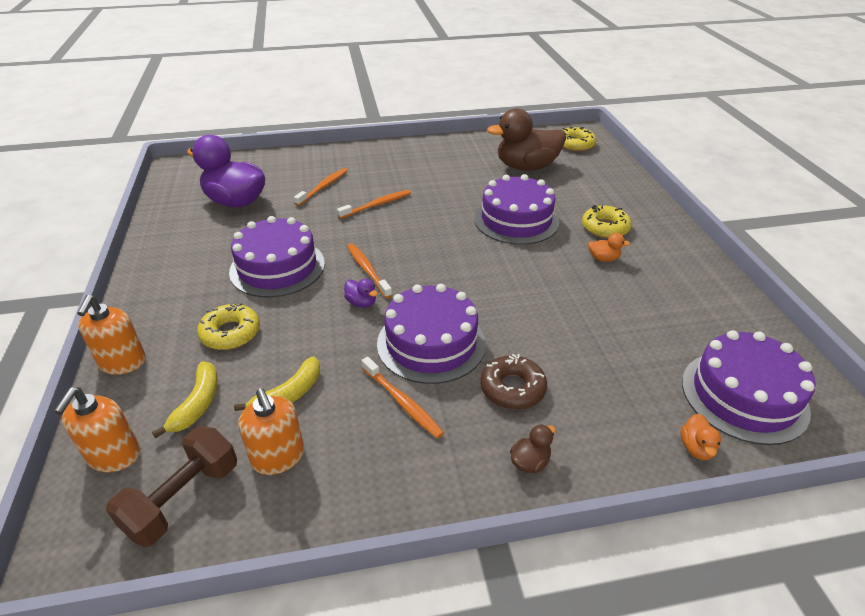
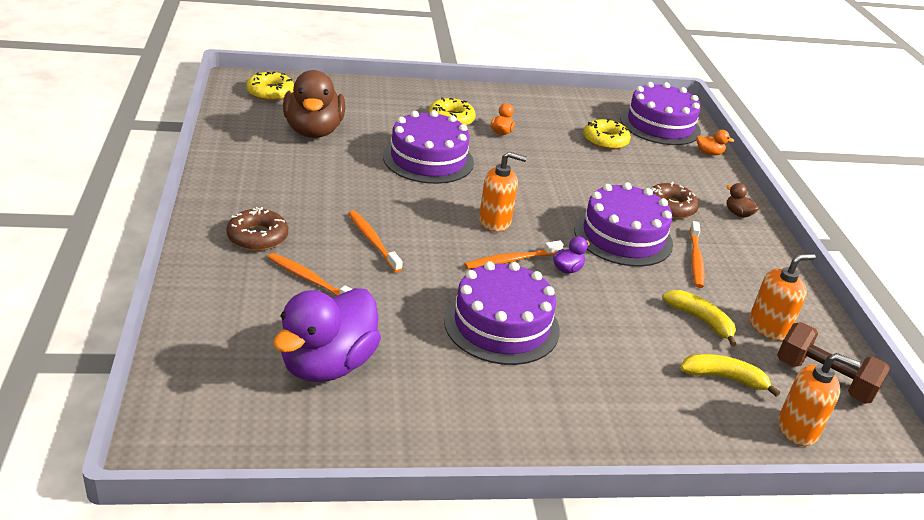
camera: 90 degrees left, 5 degrees down
(123, 363) = (679, 442): orange soap dispenser -> orange soap dispenser (495, 221)
(230, 333) = (621, 359): yellow donut -> yellow donut (605, 140)
(368, 165) = (257, 237): none -> brown donut
(402, 402) = (695, 260): orange toothbrush -> orange toothbrush turned 135 degrees clockwise

